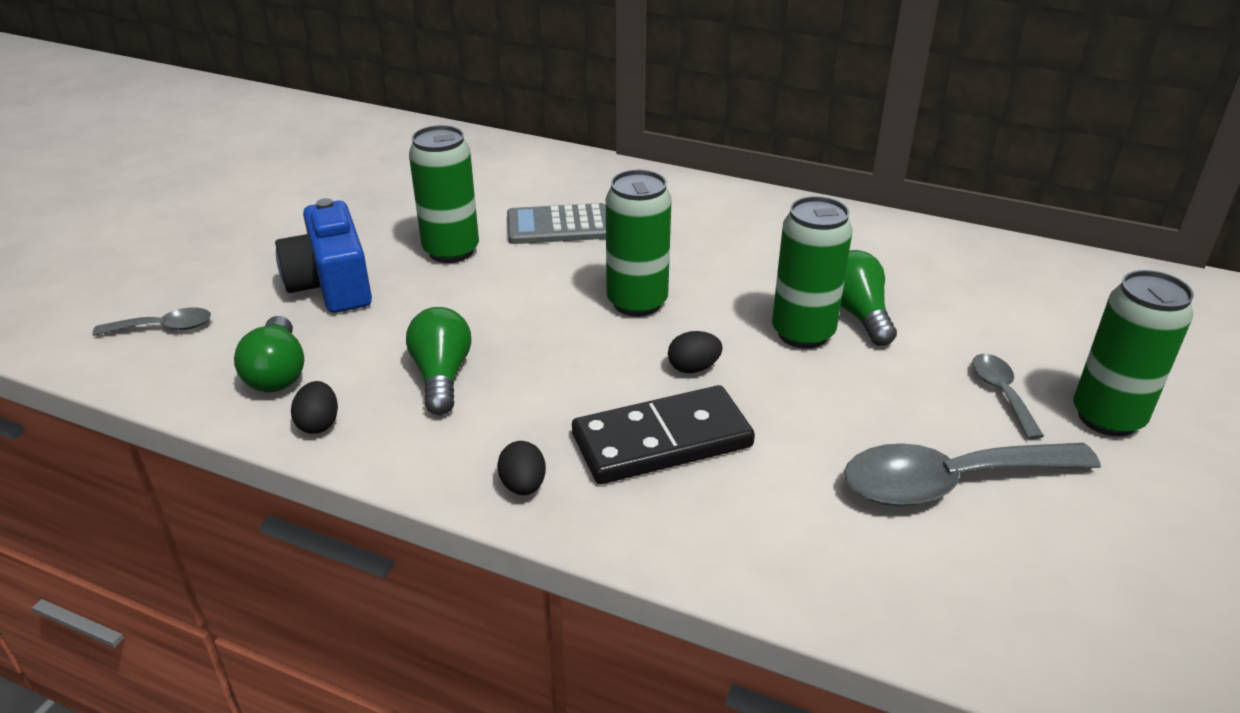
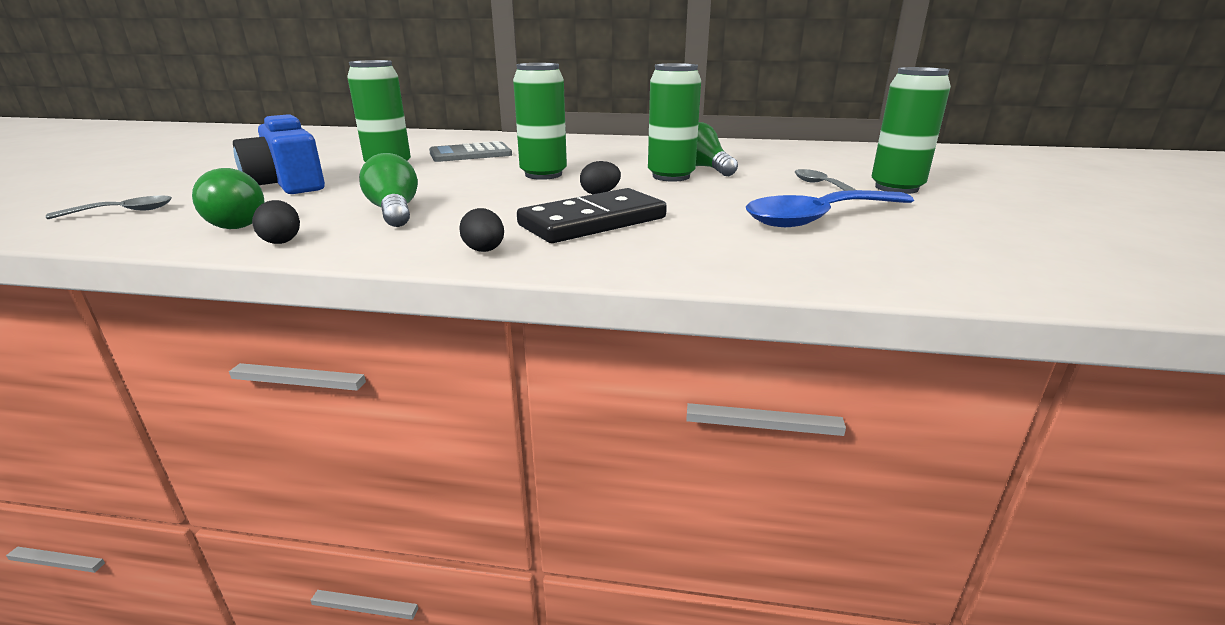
camera: 15 degrees left, 10 degrees down
(949, 482) = (818, 218): grey spoon -> blue spoon

